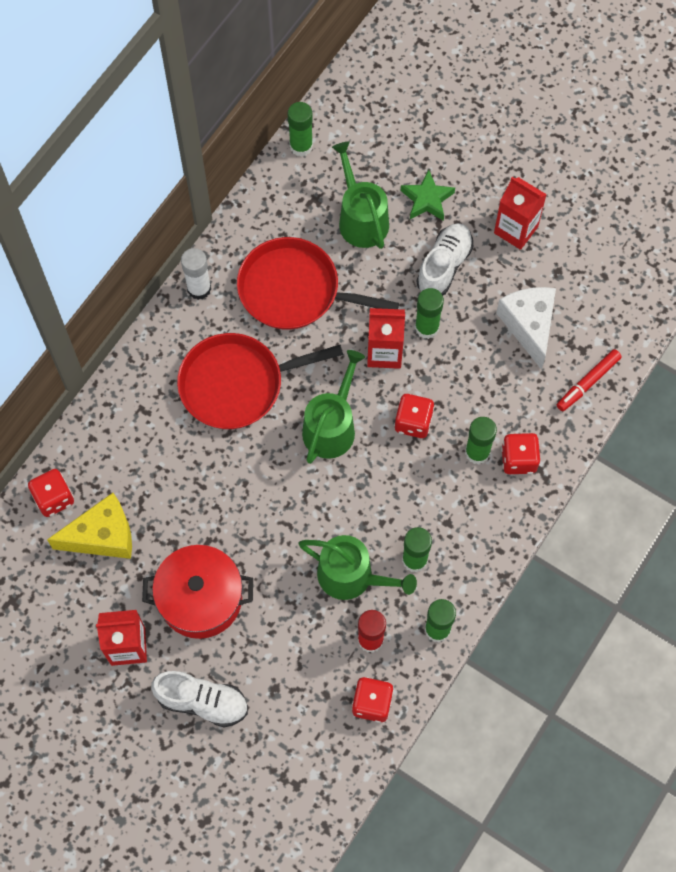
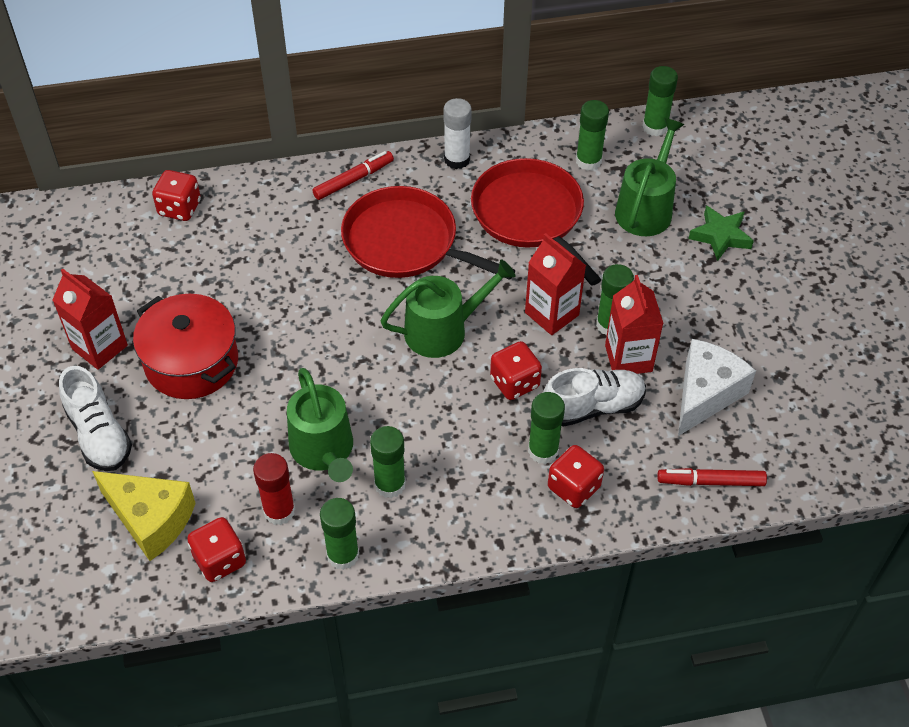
camera: 45 degrees right, 15 degrees down
(103, 536) = (180, 260): yellow cheese -> yellow cheese (151, 519)
(147, 367) = (353, 180): none -> red marker
(286, 213) = (588, 161): none -> green glue stick
(444, 266) = (679, 293): white shoe -> white shoe (593, 407)
(516, 230) = (777, 315): red carton -> red carton (628, 358)

